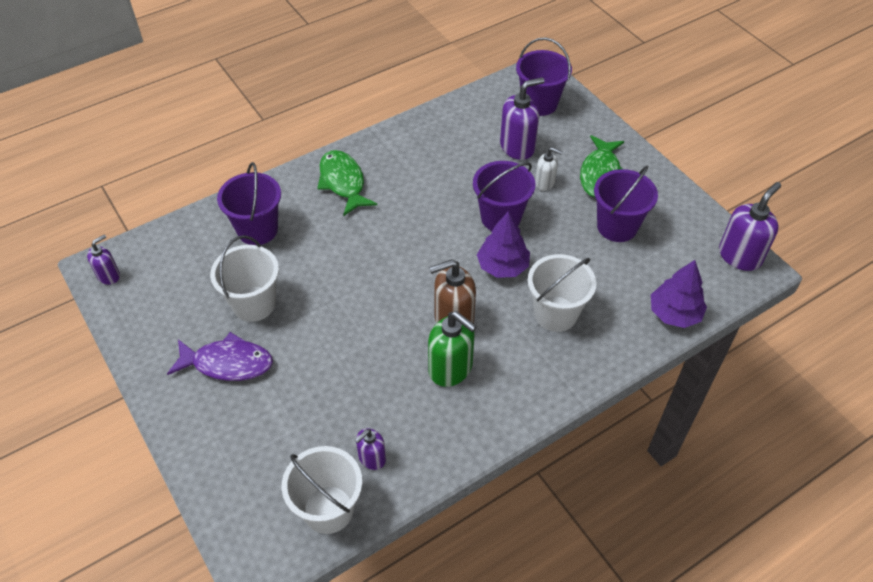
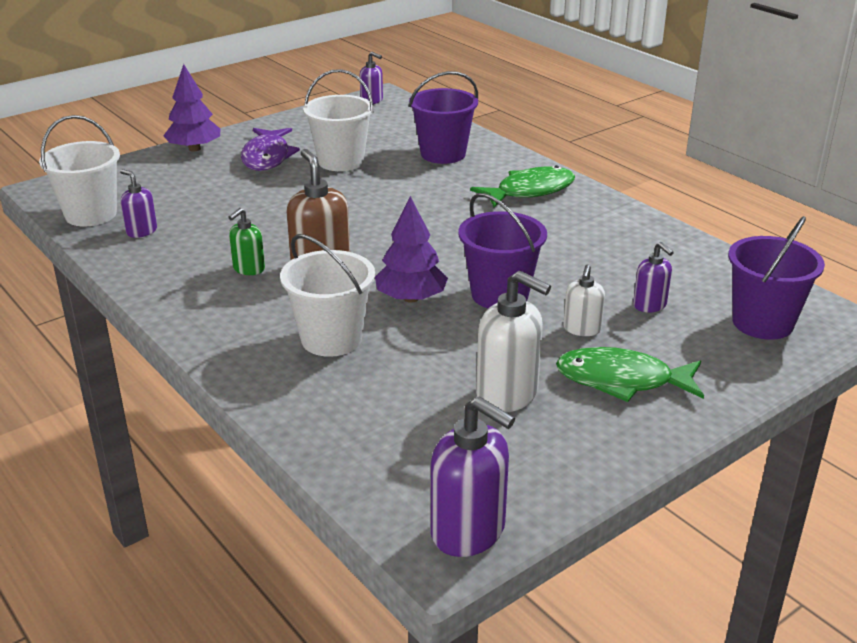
camera: 85 degrees right, 20 degrees down
(451, 368) = (248, 269): green soap dispenser -> green soap dispenser, size x0.58
(517, 147) = (650, 305): purple soap dispenser -> purple soap dispenser, size x0.58
(617, 226) = (508, 394): purple bucket -> white soap dispenser
(674, 313) = (333, 446): purple tree -> purple tree (194, 149)

